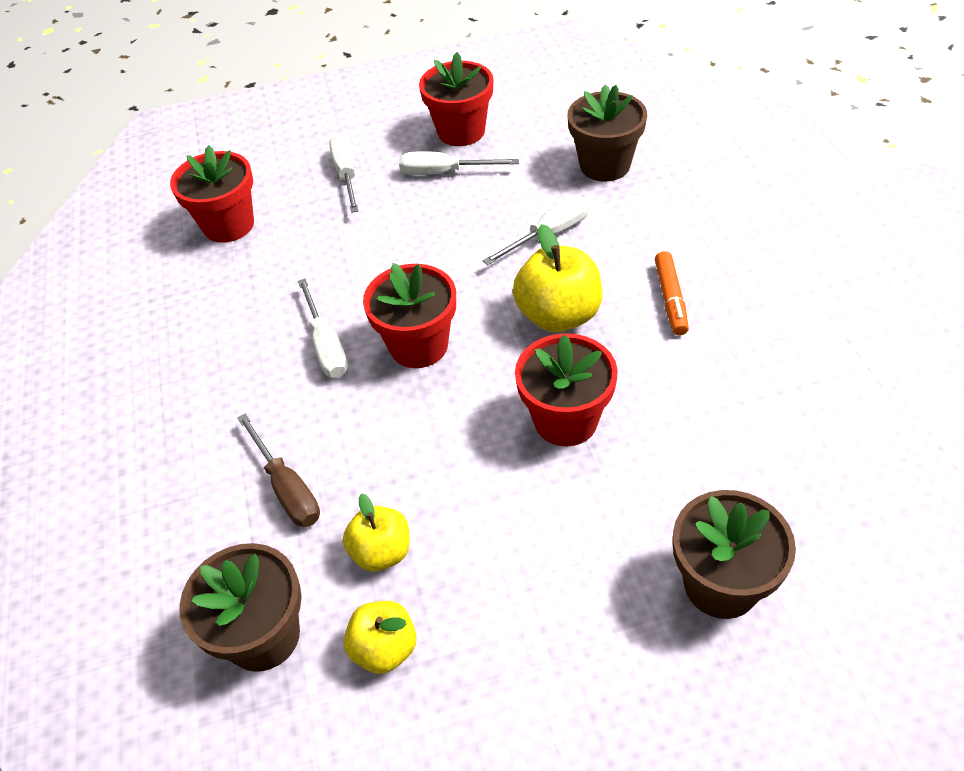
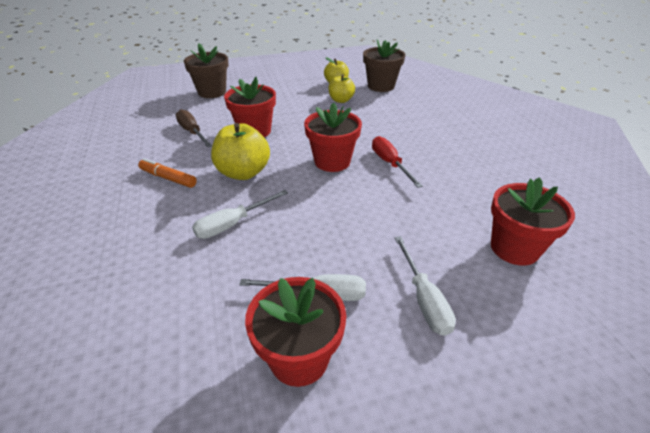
camera: 175 degrees right, 10 degrees down
(287, 488) = (388, 115): brown screwdriver -> brown screwdriver (192, 132)
(326, 346) = (390, 163): white screwdriver -> red screwdriver
(605, 165) = (153, 291): brown flower pot -> none
(670, 299) = (168, 178): orange marker -> orange marker turned 60 degrees counterclockwise

